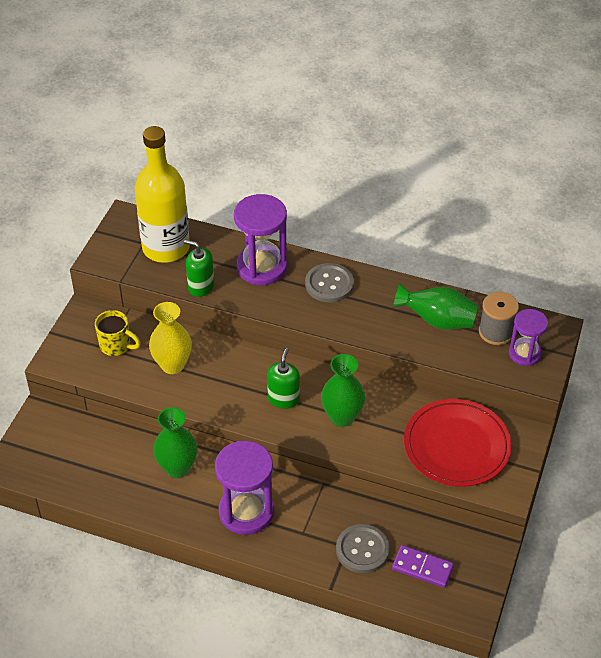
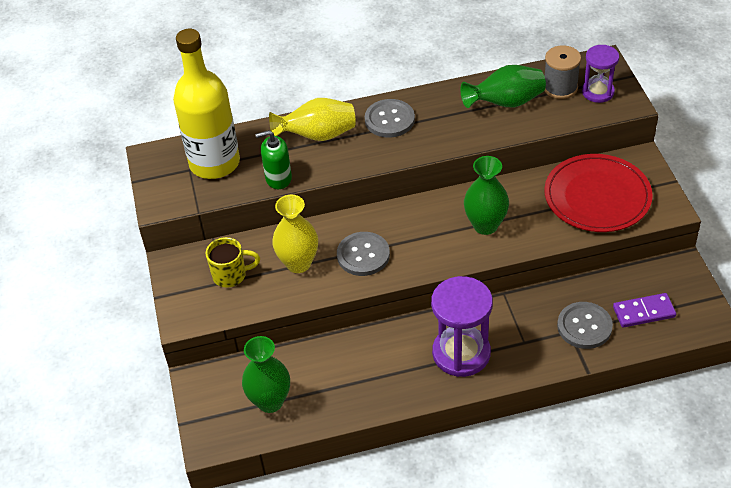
camera: 30 degrees left, 0 degrees up
(177, 468) = (368, 352): green vase -> green vase (270, 401)
(225, 386) = (363, 255): none -> grey button
(262, 267) = (317, 135): purple hourglass -> yellow vase
(283, 399) = (423, 238): green soap dispenser -> none

